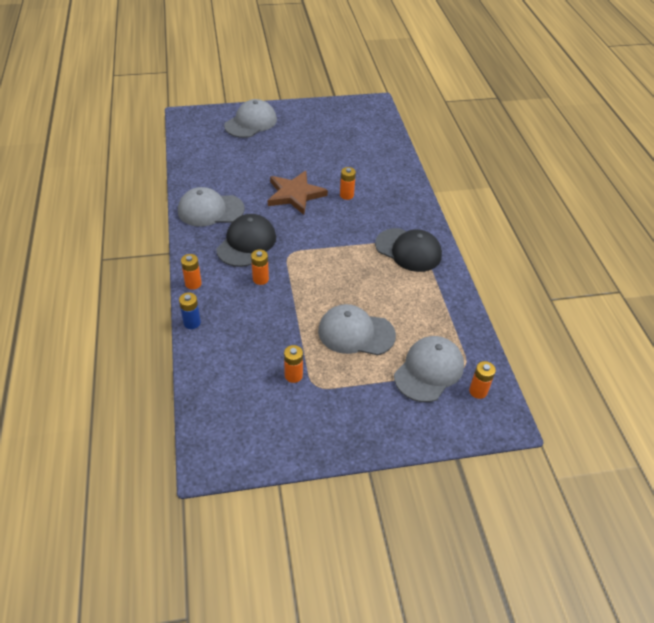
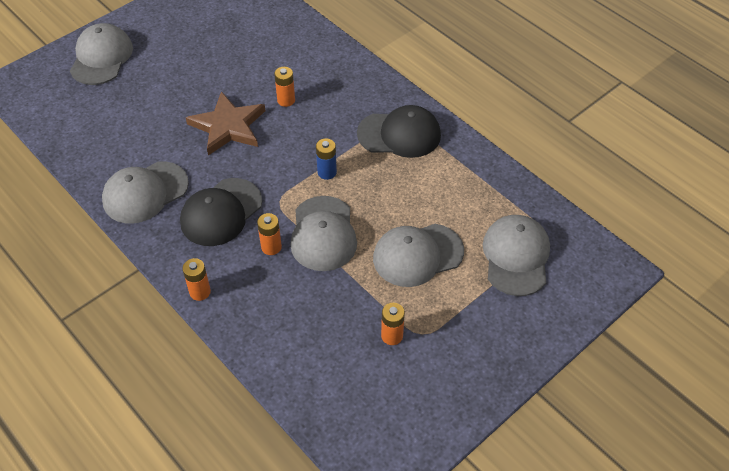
camera: 30 degrees left, 5 degrees up
(192, 323) = (237, 338): blue battery -> blue battery (327, 172)
(246, 243) = (221, 212): black cap -> black cap turned 135 degrees counterclockwise
(301, 288) = (323, 234): none -> grey cap
(478, 391) = (574, 253): orange battery -> none

